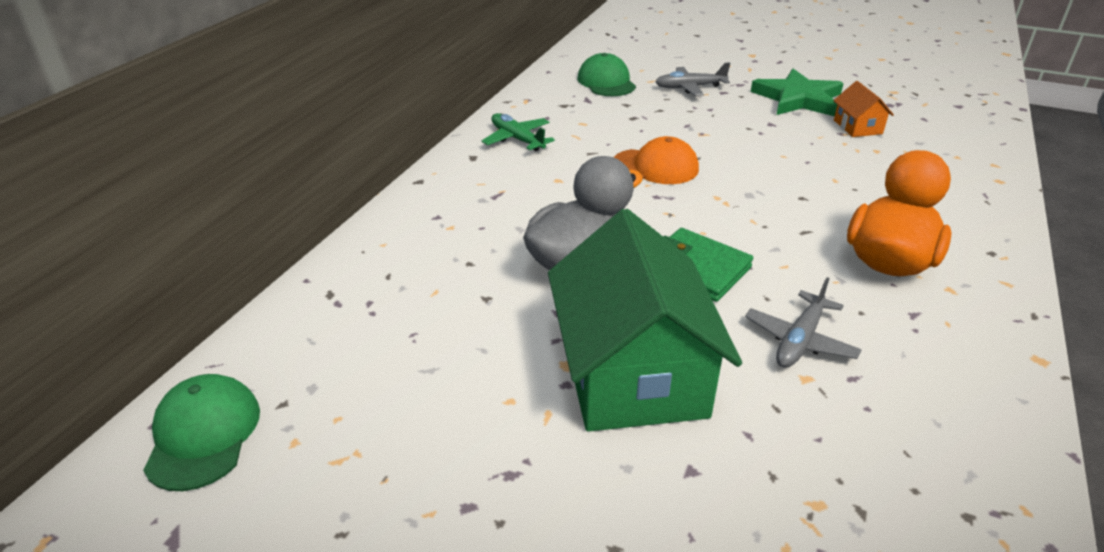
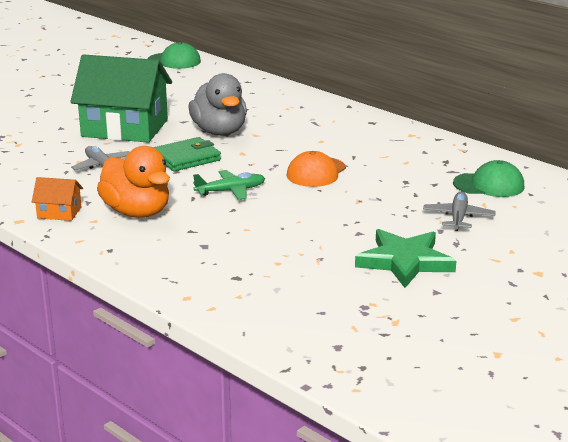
camera: 110 degrees right, 10 degrees down
(517, 139) = (391, 137): green plane -> green plane (231, 191)
(857, 127) = (326, 270): orange house -> orange house (59, 212)

